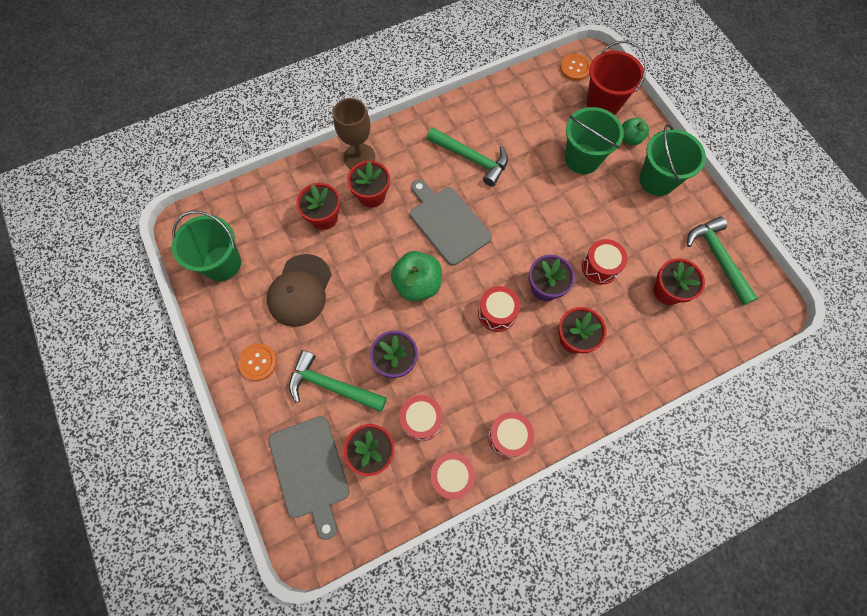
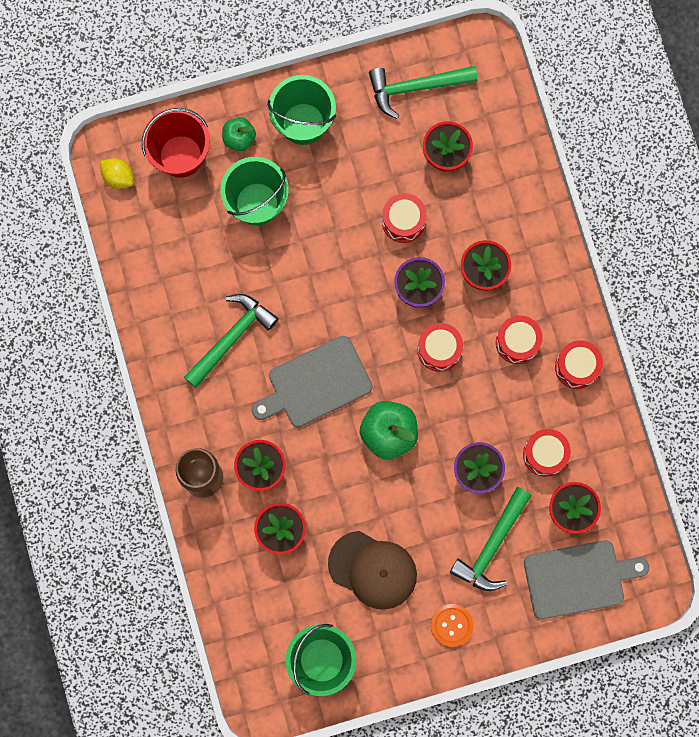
camera: 80 degrees left, 10 degrees up
(451, 476) = (607, 433): red drum -> red drum (517, 342)
(575, 68) = (118, 177): orange button -> yellow lemon

